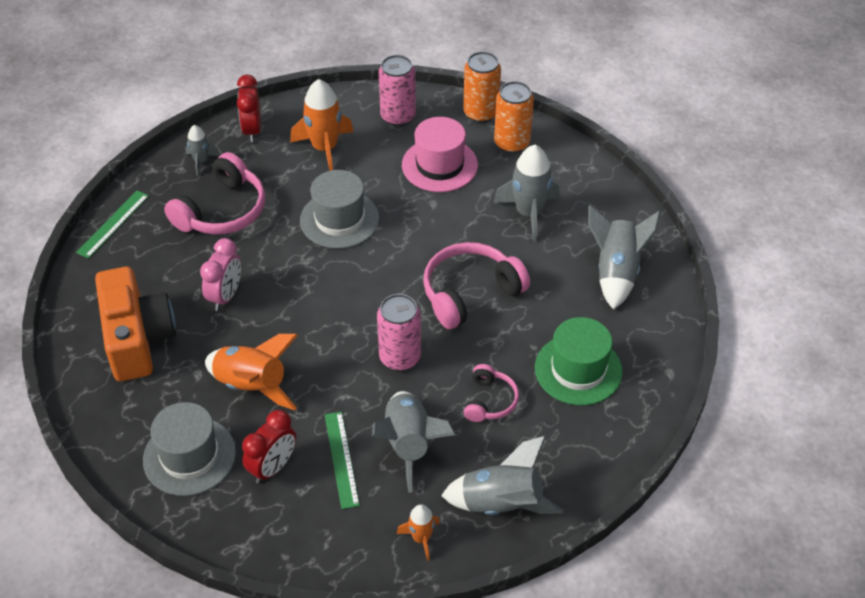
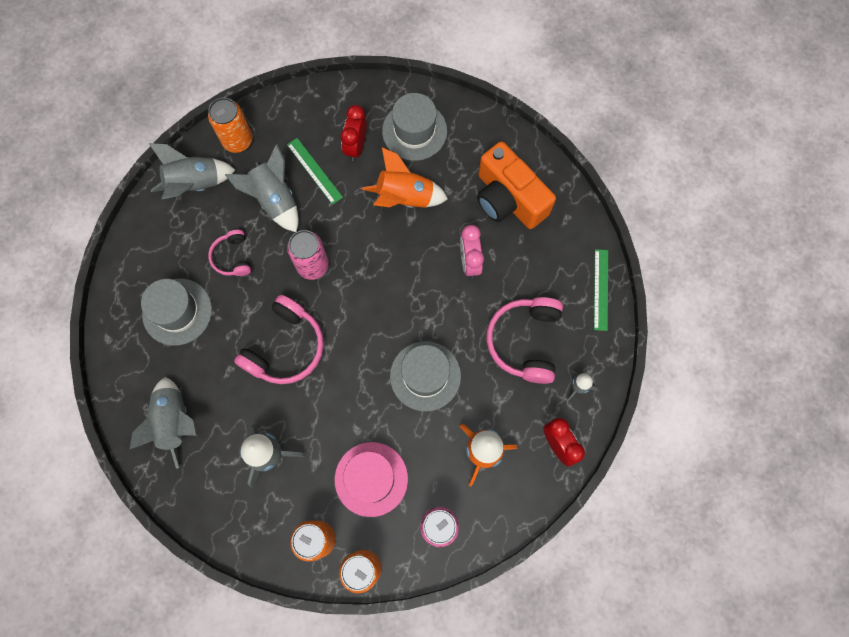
camera: 155 degrees right, 25 degrees up
(421, 538) = (237, 140): orange rocket -> orange can
(578, 369) = (177, 311): green hat -> grey hat

